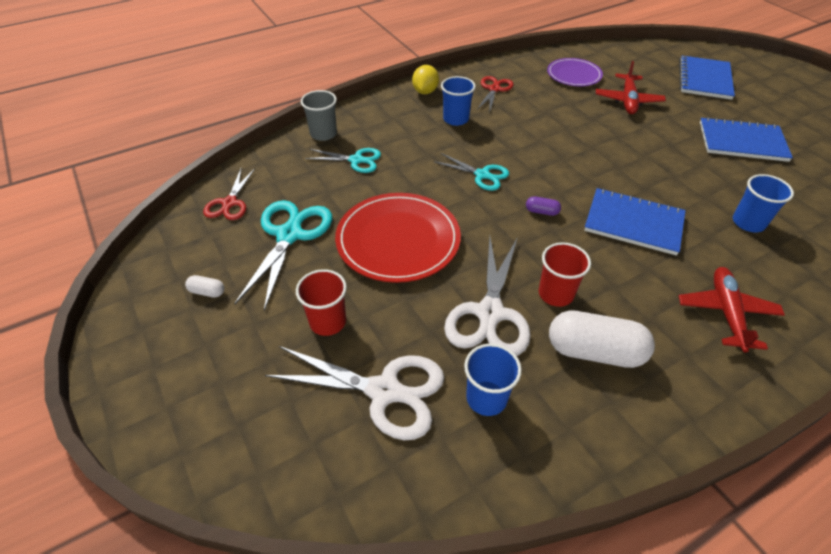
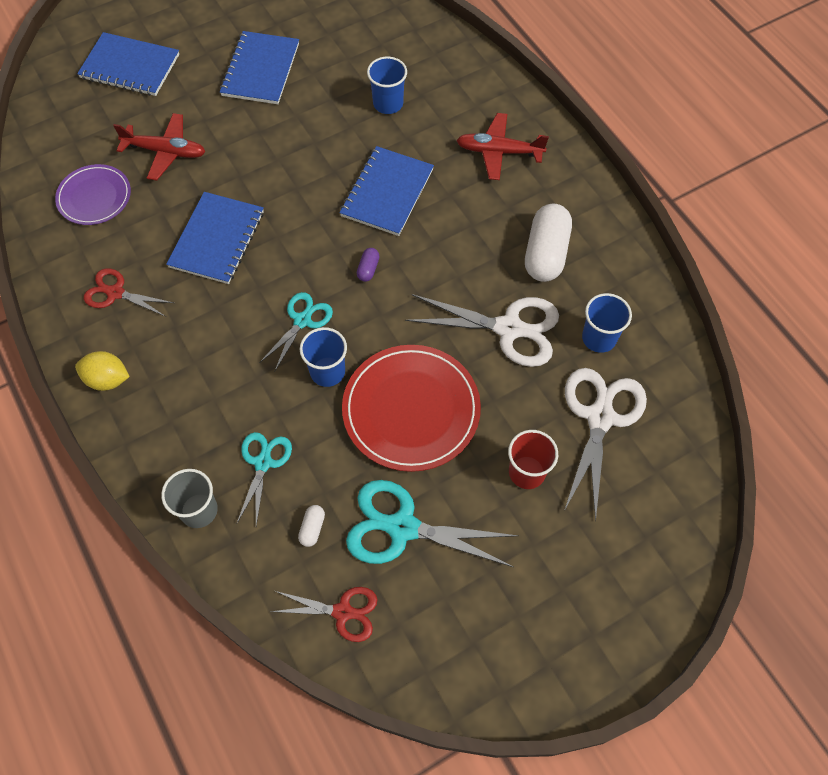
camera: 90 degrees left, 15 degrees up
(207, 292) = (493, 604): white capsule -> white capsule (312, 528)
(456, 119) = (183, 343): blue cup -> blue cup (327, 372)
(551, 129) = (217, 239): none -> blue notebook
(555, 294) = (483, 272): red cup -> none

